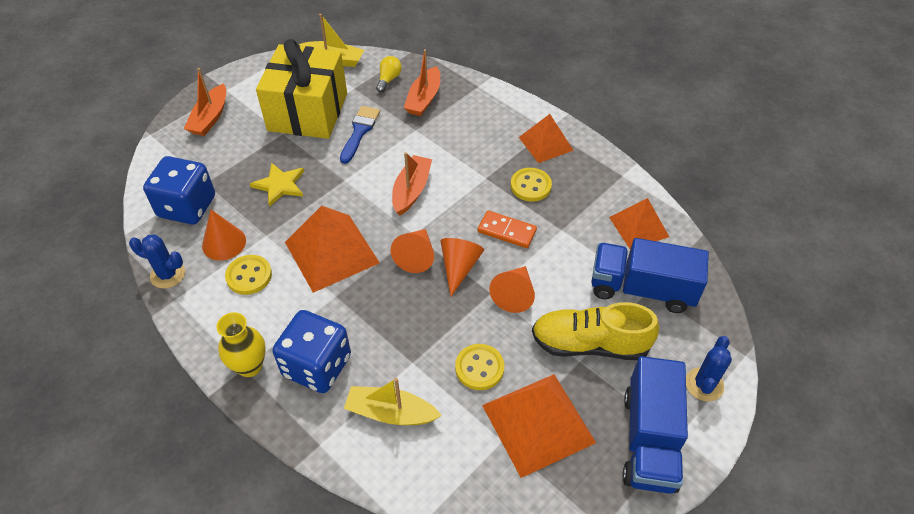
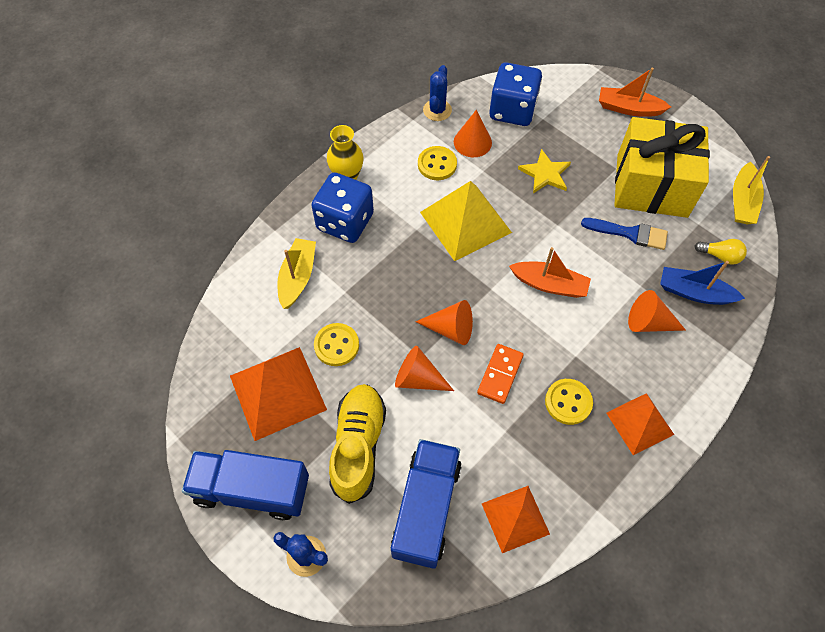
camera: 90 degrees right, 10 degrees up
(331, 252) = (465, 222): orange pyramid -> yellow pyramid
(416, 256) = (463, 291): orange cone -> orange cone (648, 322)
(424, 99) = (694, 292): orange boat -> blue boat

